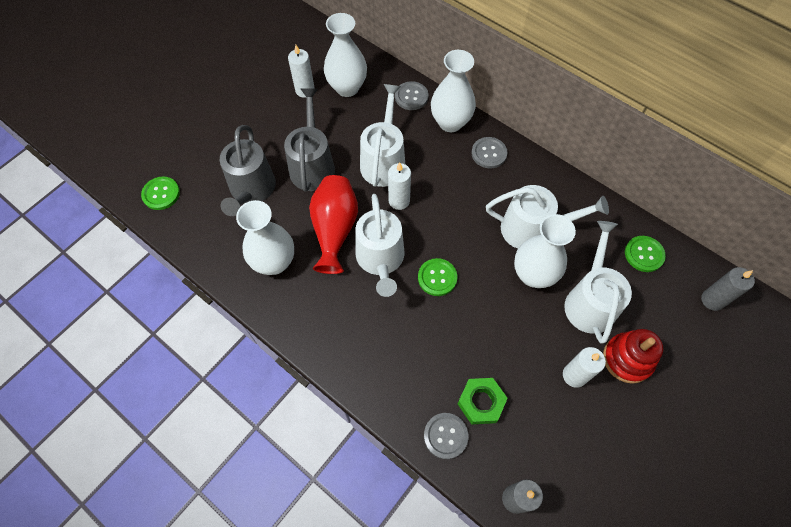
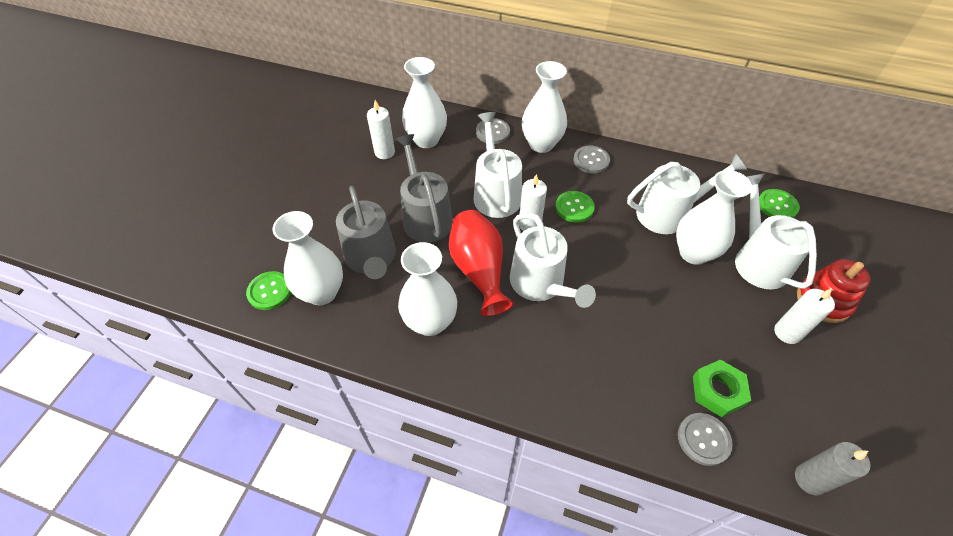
camera: 20 degrees left, 10 degrees down
(200, 208) = (322, 292): none -> white vase
(437, 278) = (606, 284): green button -> green button (574, 207)
(712, 300) = (857, 226): grey candle -> none

